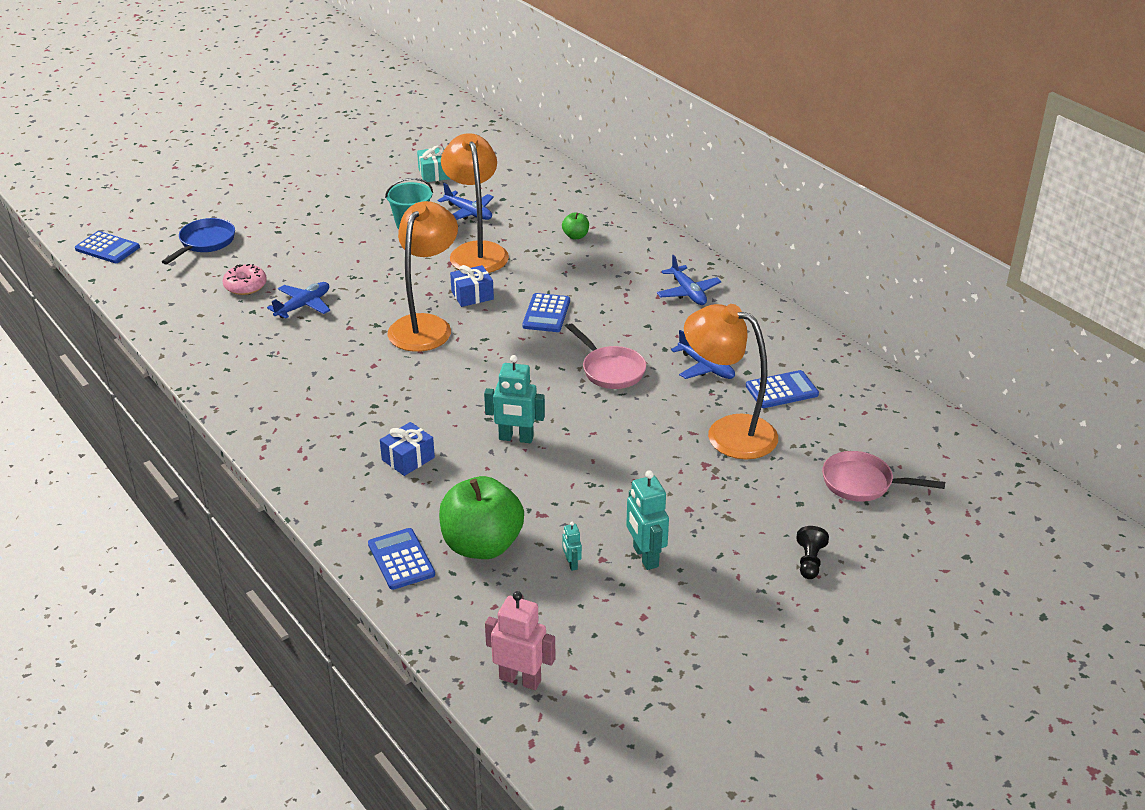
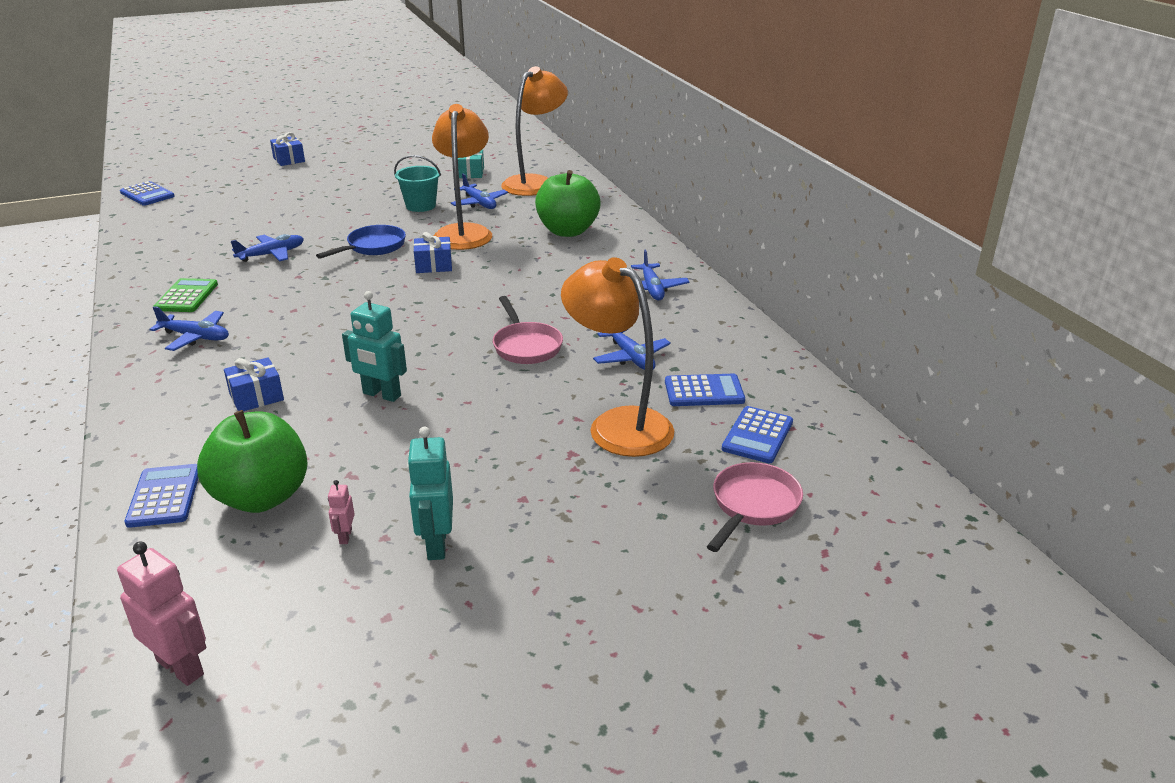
camera: 15 degrees right, 5 degrees down
(205, 243) = (230, 199): blue pan -> blue pan (373, 247)
(226, 180) = (289, 160): none -> blue gift
(245, 286) = (235, 234): pink donut -> none
(257, 367) = (186, 296): none -> green calculator
(303, 409) = (195, 337): none -> blue plane
(425, 326) = (370, 284): orange lamp -> orange lamp (535, 183)
(546, 313) = (494, 289): blue calculator -> blue calculator (757, 435)
(571, 564) = (345, 536): turquoise robot -> pink robot
(575, 236) = (567, 231): green apple -> green apple, size x2.31
(809, 561) = (637, 588): black pawn -> none
(862, 483) = (753, 506): pink pan -> pink pan turned 90 degrees clockwise

